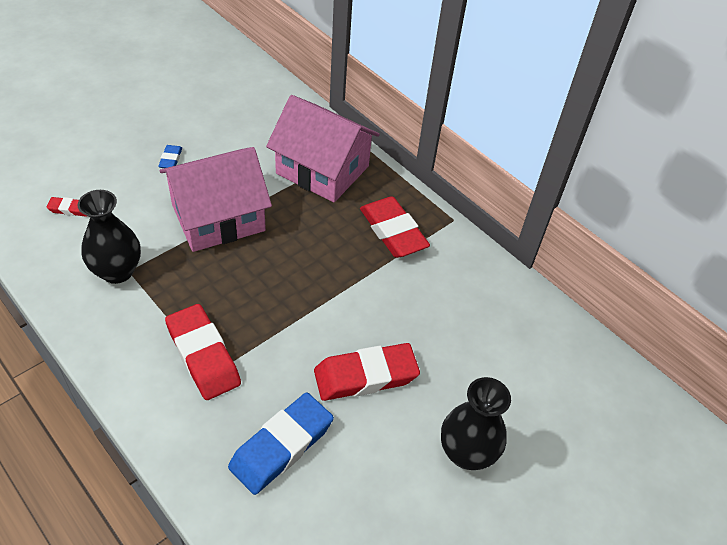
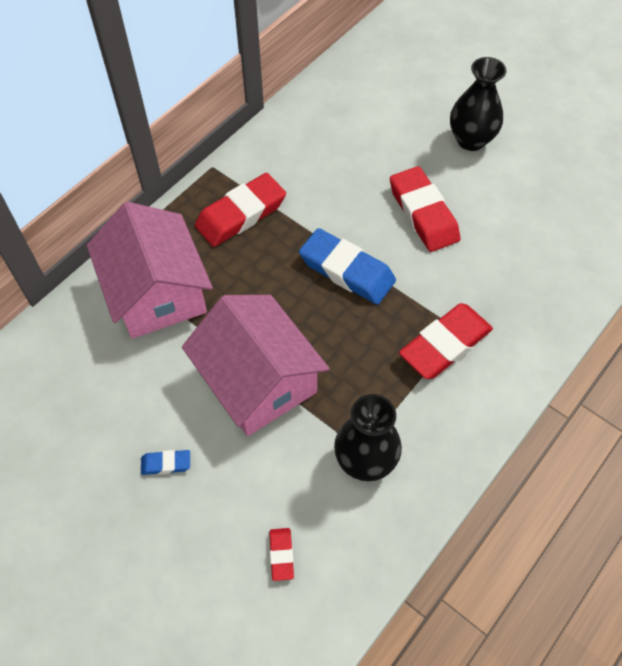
camera: 95 degrees left, 10 degrees up
(281, 446) = (513, 261): blue eraser -> blue eraser (347, 270)
(322, 170) = (156, 292): pink house -> pink house turned 45 degrees counterclockwise

